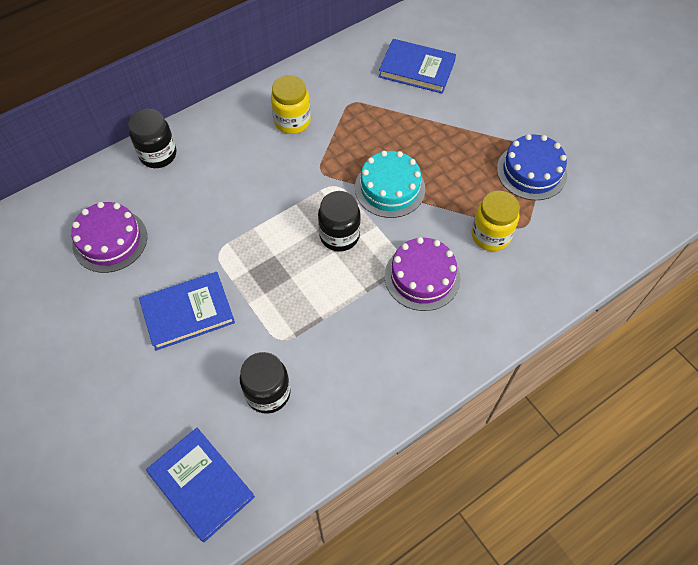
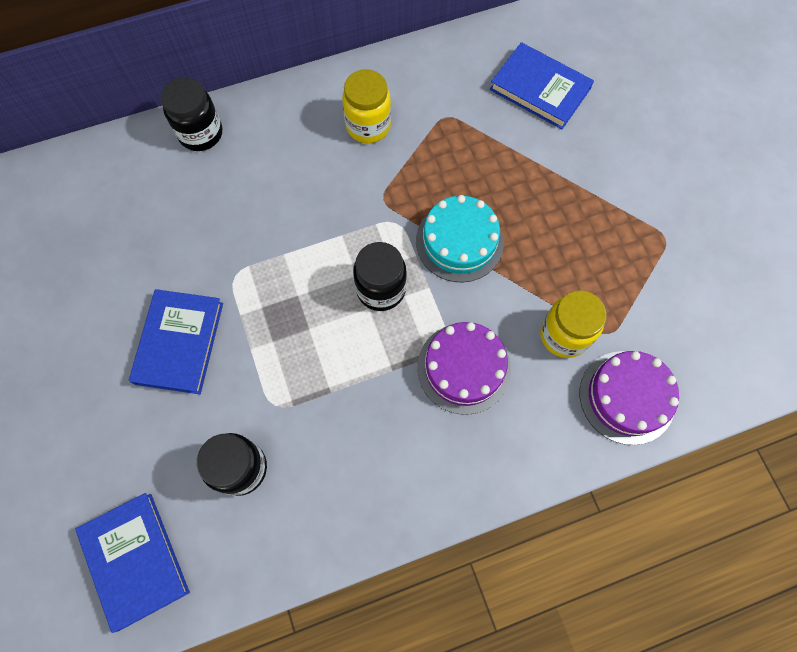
camera: 15 degrees right, 10 degrees up
(110, 240) = (117, 230): purple cake -> purple cake (627, 397)
(188, 312) = (179, 343): blue book -> blue book turned 75 degrees counterclockwise
(531, 171) = (642, 261): blue cake -> none

